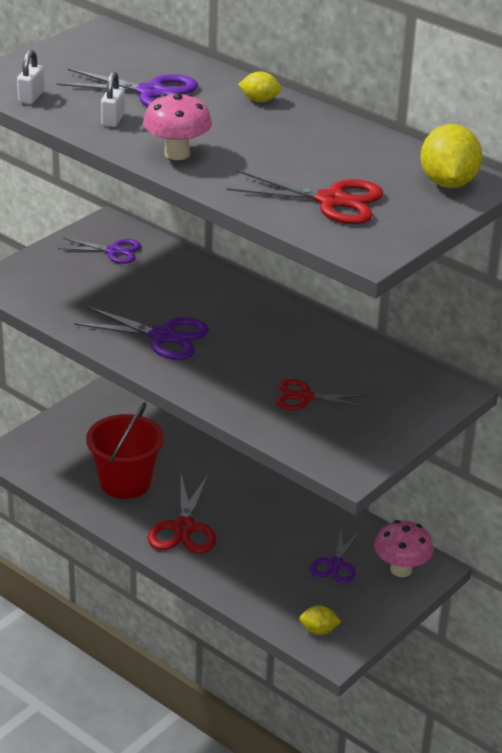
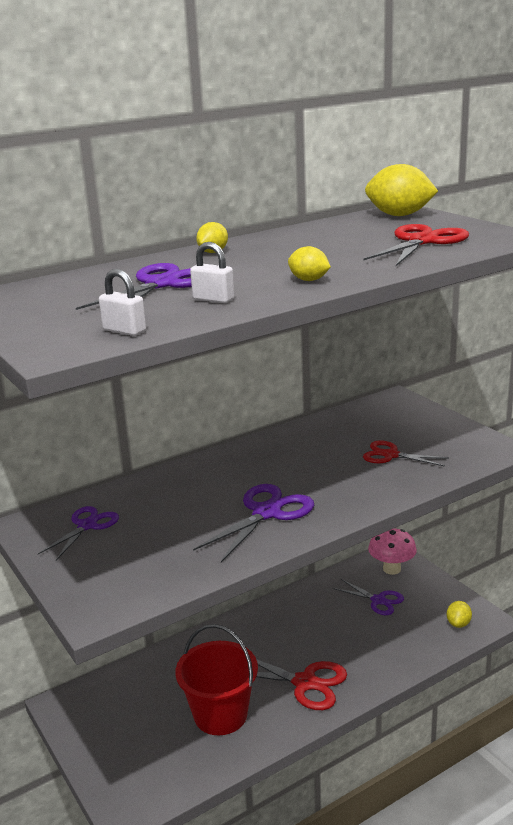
camera: 70 degrees left, 10 degrees down
(177, 154) = (309, 280): pink mushroom -> yellow lemon
(304, 397) = (390, 455): red scissors -> red scissors turned 90 degrees clockwise

